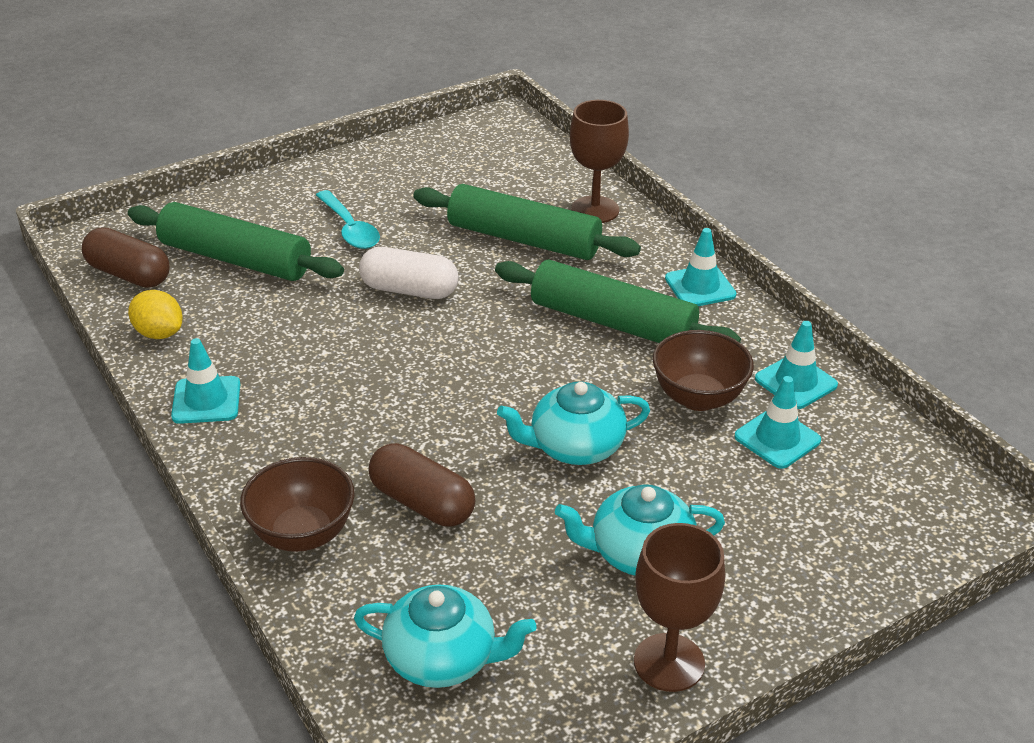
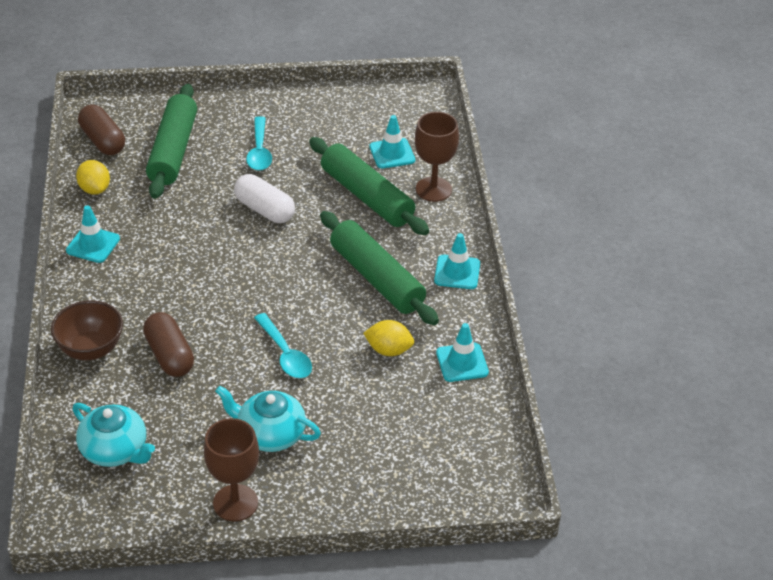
camera: 25 degrees right, 5 degrees up
(235, 259) = (173, 150): green rolling pin -> green rolling pin turned 45 degrees clockwise
(575, 447) = (285, 354): turquoise teapot -> turquoise spoon
(698, 398) = (389, 350): brown bowl -> yellow lemon
(777, 438) = (416, 396): turquoise traffic cone -> turquoise traffic cone (392, 153)

